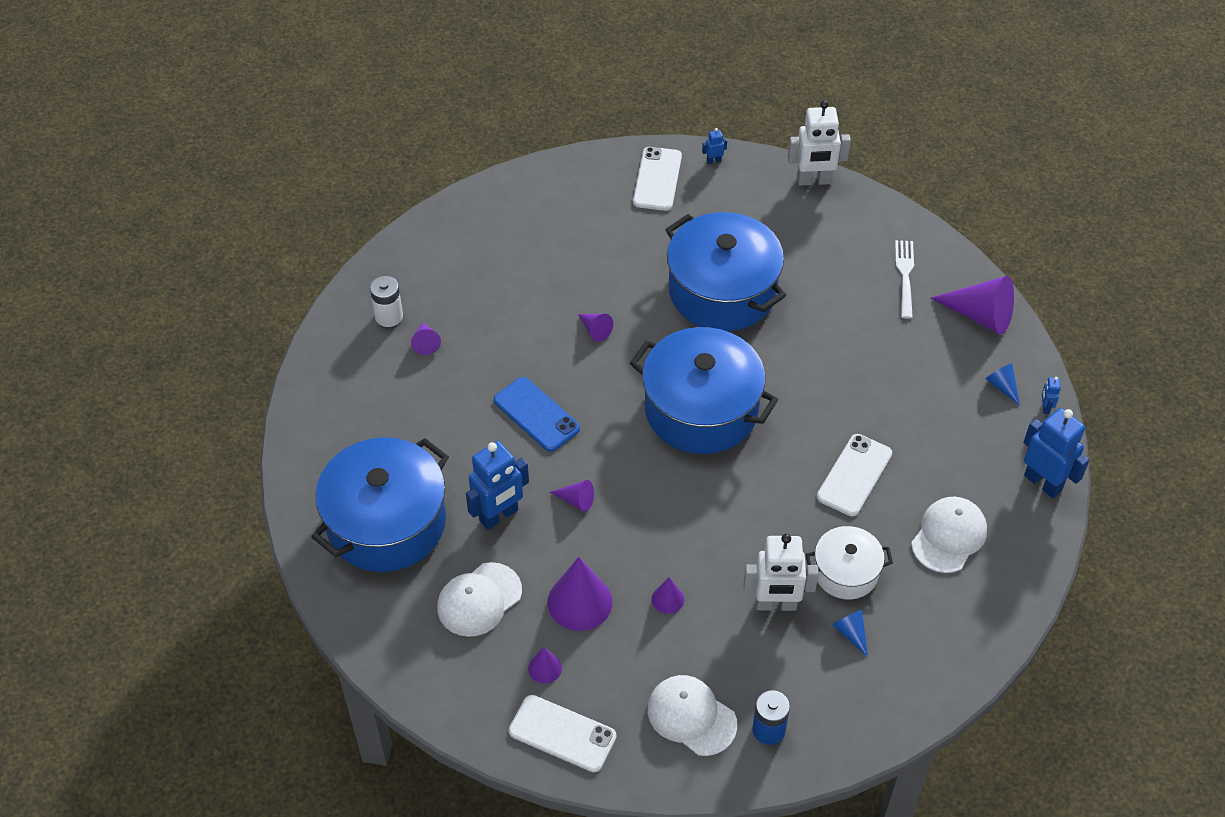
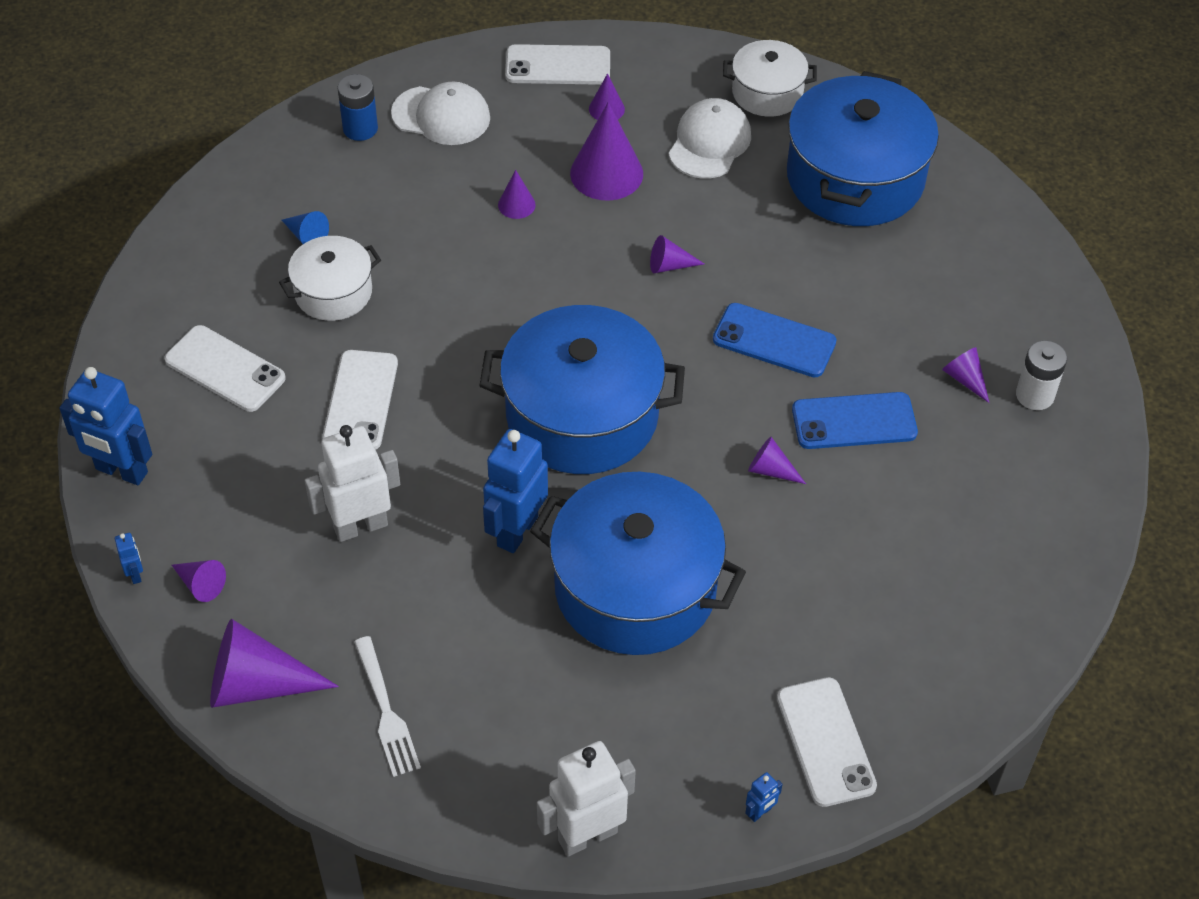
camera: 155 degrees right, 0 degrees up
(399, 632) = (767, 92): none -> white pot
(499, 516) = (742, 223): blue robot -> blue robot (516, 531)
(520, 341) = (854, 421): none -> blue phone
(776, 604) = (398, 236): white robot -> white robot (360, 526)
(949, 536) = (225, 369): white cap -> white phone
(1002, 386) = (200, 584): blue cone -> purple cone

